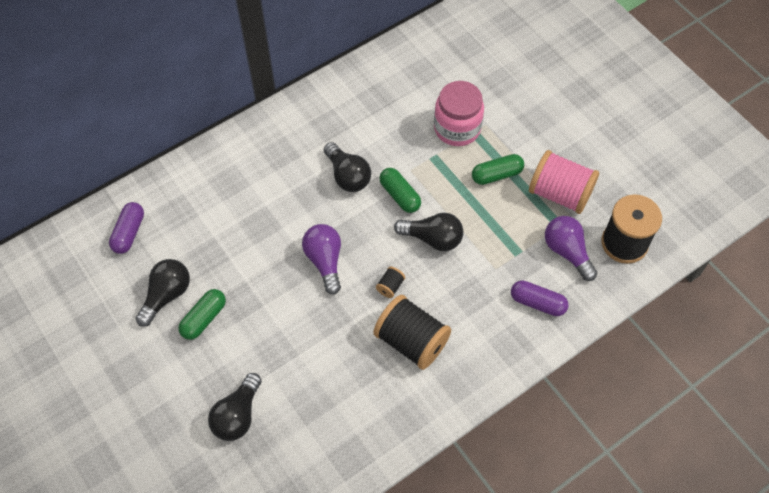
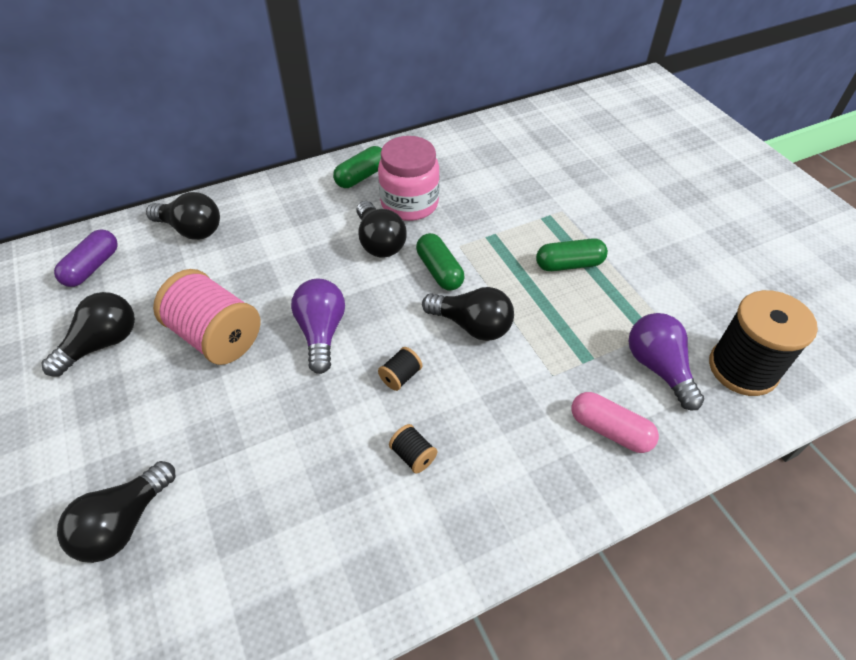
camera: 10 degrees right, 10 degrees down
(194, 186) = (191, 230): none -> black light bulb
(204, 318) = (136, 379): green capsule -> green capsule (361, 177)
(411, 341) = (413, 455): black spool -> black spool, size x0.42
(457, 128) = (526, 210): pink jar -> pink jar (409, 204)
(537, 303) = (610, 430): purple capsule -> pink capsule
(560, 194) = (652, 296): pink spool -> pink spool (216, 336)

